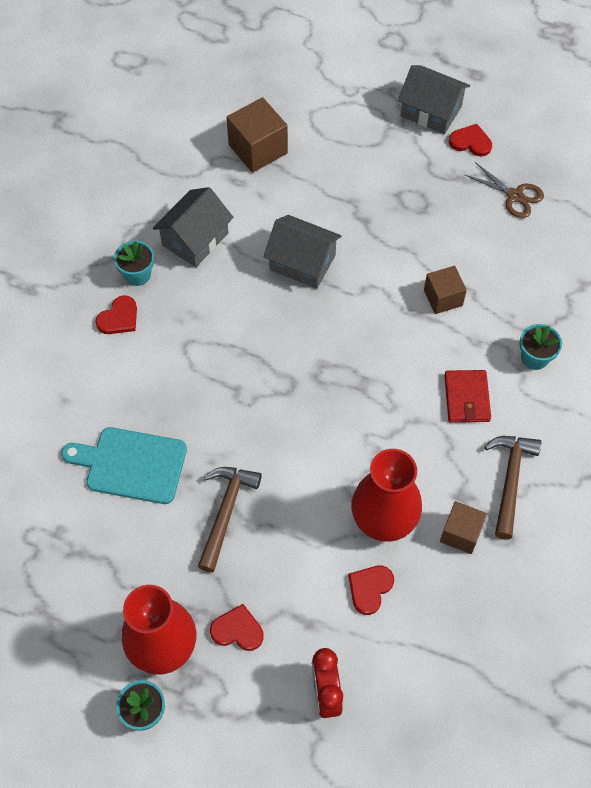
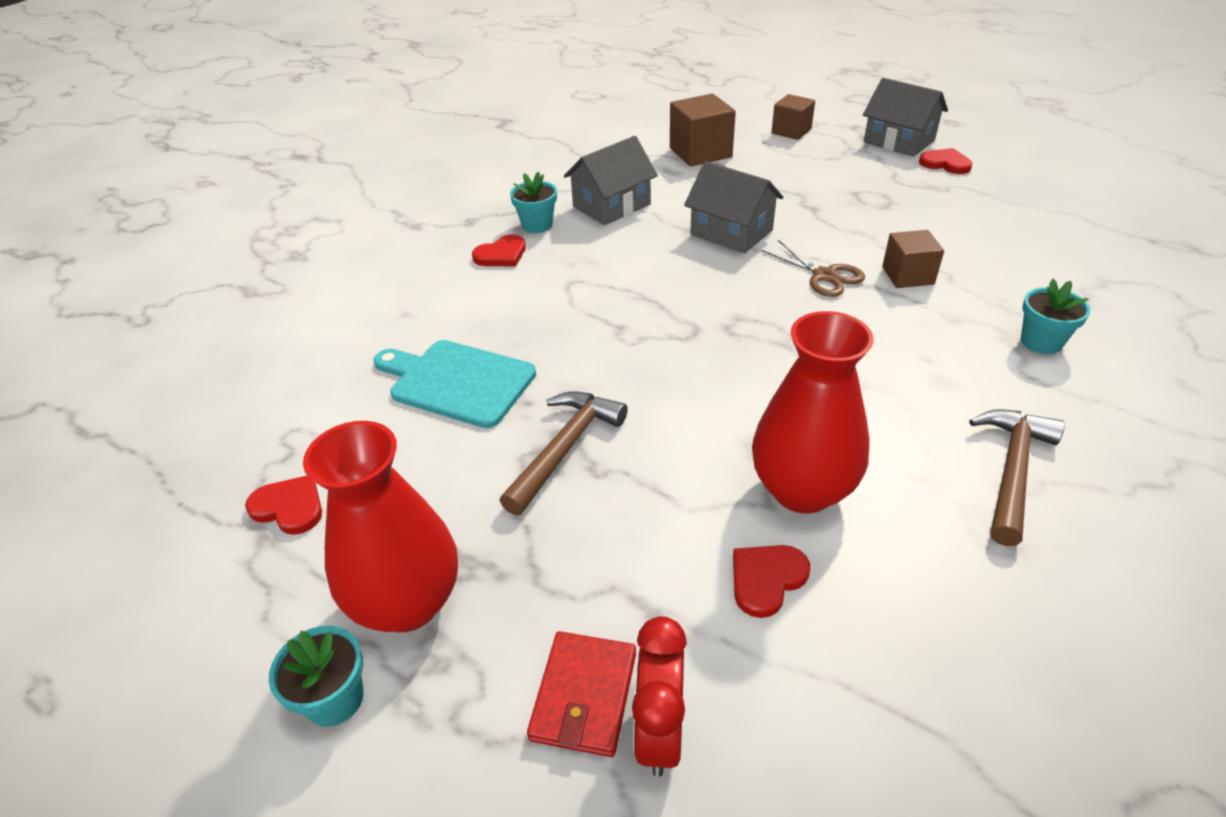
camera: 15 degrees right, 20 degrees down
(237, 630) = (533, 601): red heart -> red heart (289, 507)
(461, 533) = (929, 527): brown cube -> brown cube (791, 131)
(466, 398) = (940, 371): red wallet -> red wallet (584, 696)
(514, 196) = (1002, 204): brown scissors -> brown scissors (824, 276)

